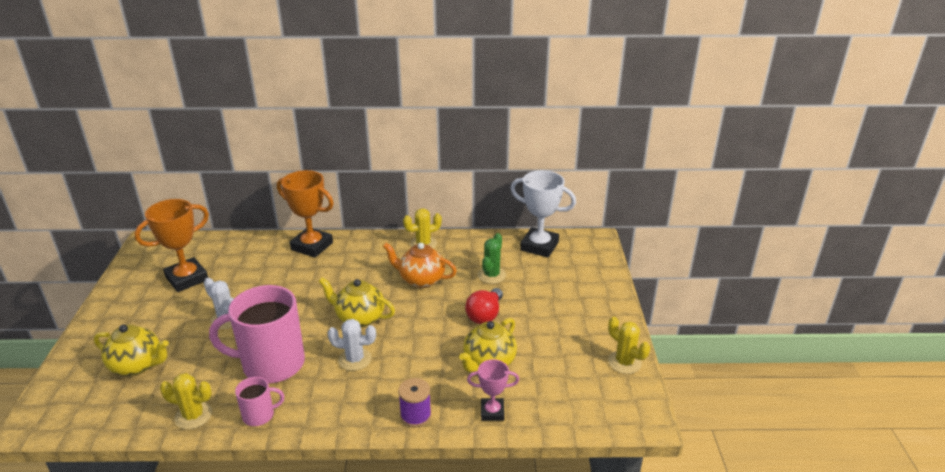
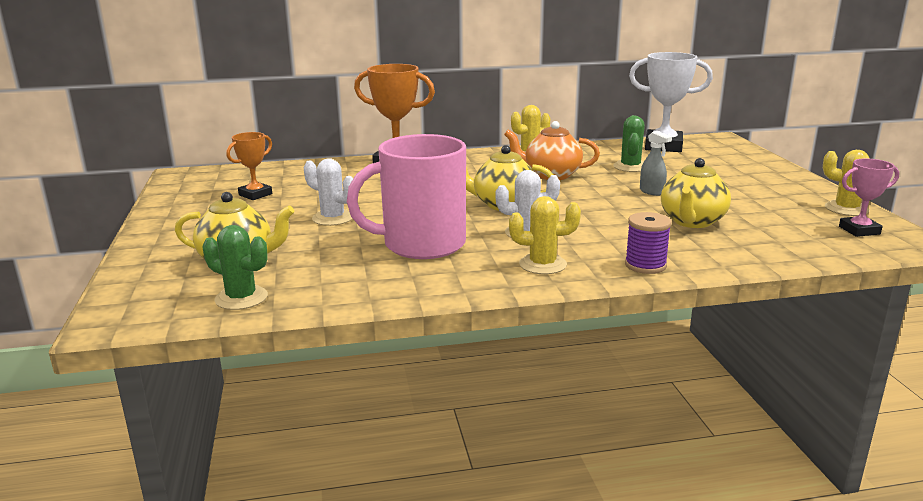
camera: 10 degrees left, 10 degrees down
(120, 412) = (241, 298): none -> green cactus
(187, 278) = (255, 194): orange trophy -> orange trophy, size x0.57
(193, 415) = (350, 292): yellow cactus -> yellow cactus (542, 264)
(259, 415) = (441, 283): pink mug -> none
(485, 315) = (652, 192): red light bulb -> grey spray bottle
(492, 412) = (736, 254): pink trophy -> pink trophy (859, 230)

